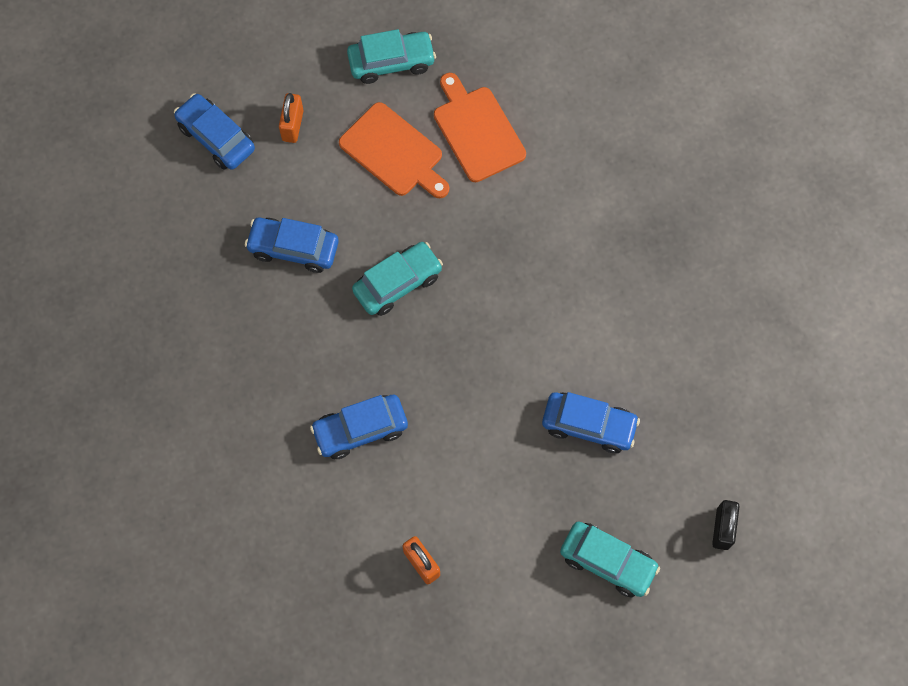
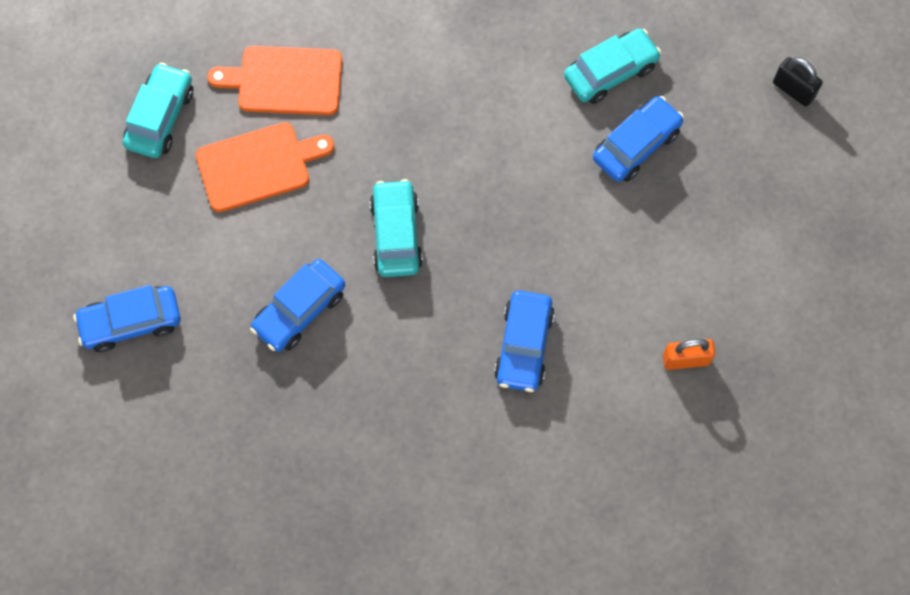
camera: 60 degrees left, 0 degrees up
(292, 125) = (167, 243): orange padlock -> none
(607, 562) = (772, 200): turquoise car -> turquoise car (610, 72)

